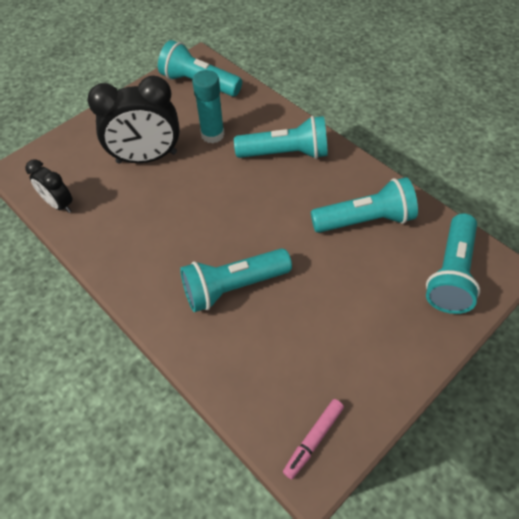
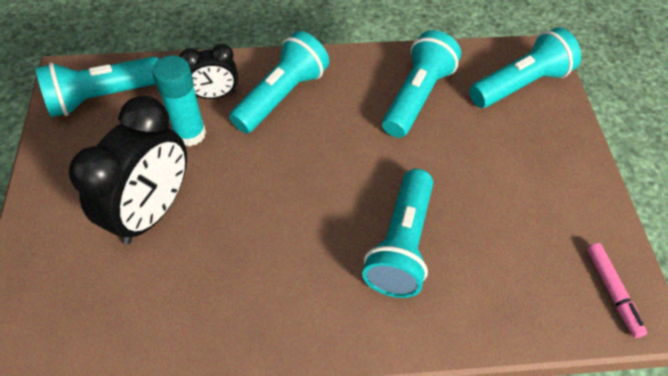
camera: 55 degrees left, 0 degrees up
(59, 204) = (121, 346): black clock -> black clock (214, 95)
(451, 273) = (520, 84): turquoise flashlight -> turquoise flashlight turned 90 degrees counterclockwise

